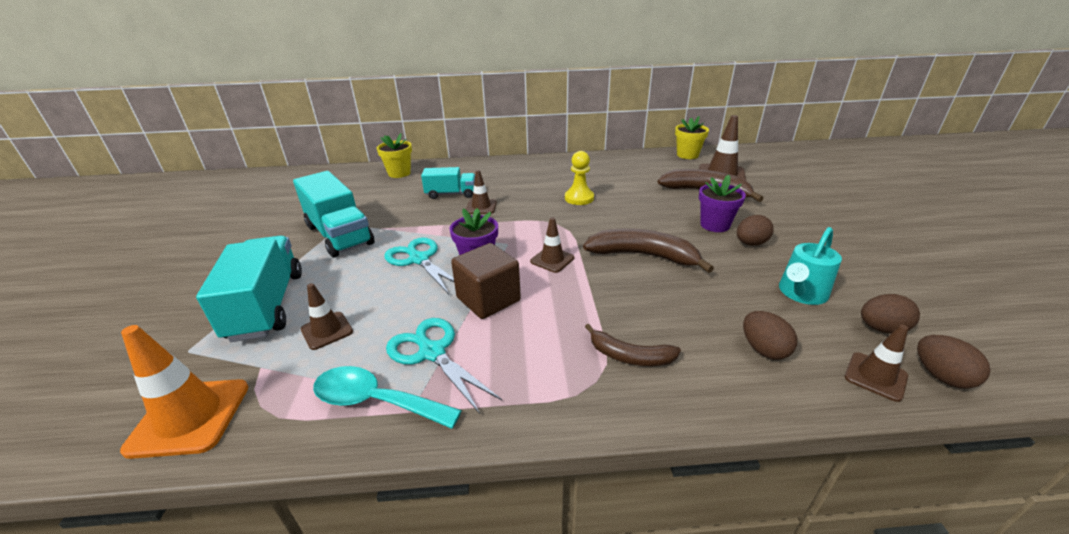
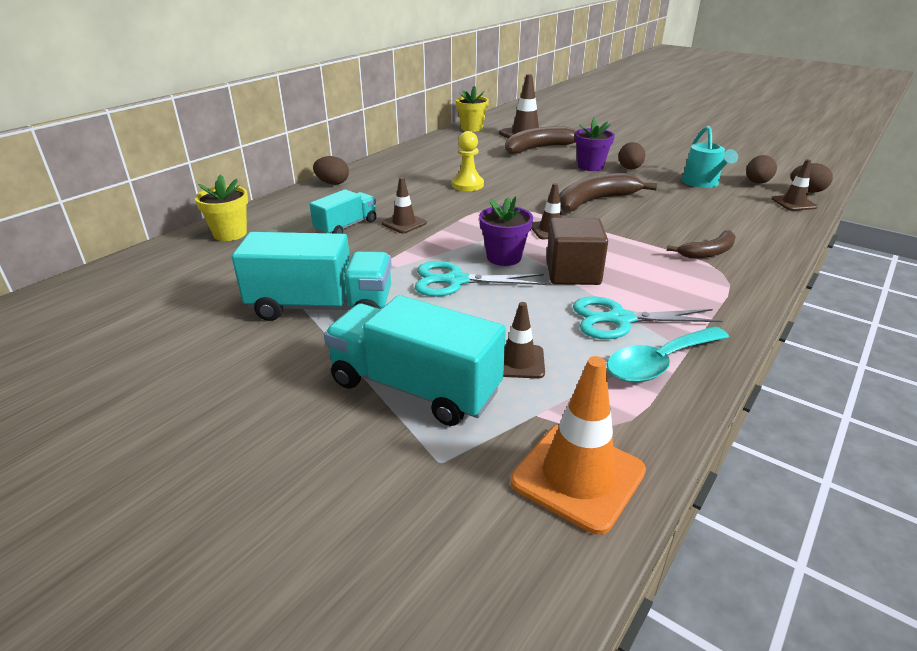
camera: 50 degrees left, 0 degrees up
(763, 349) = (743, 216): brown egg -> brown egg (332, 183)

